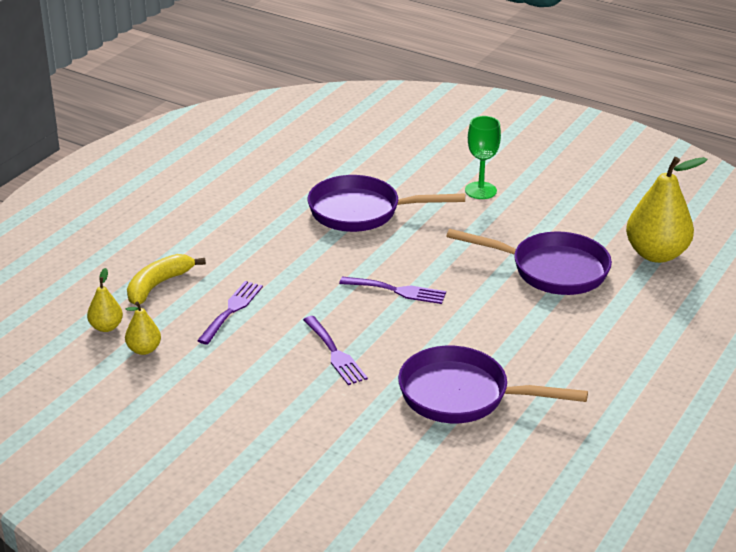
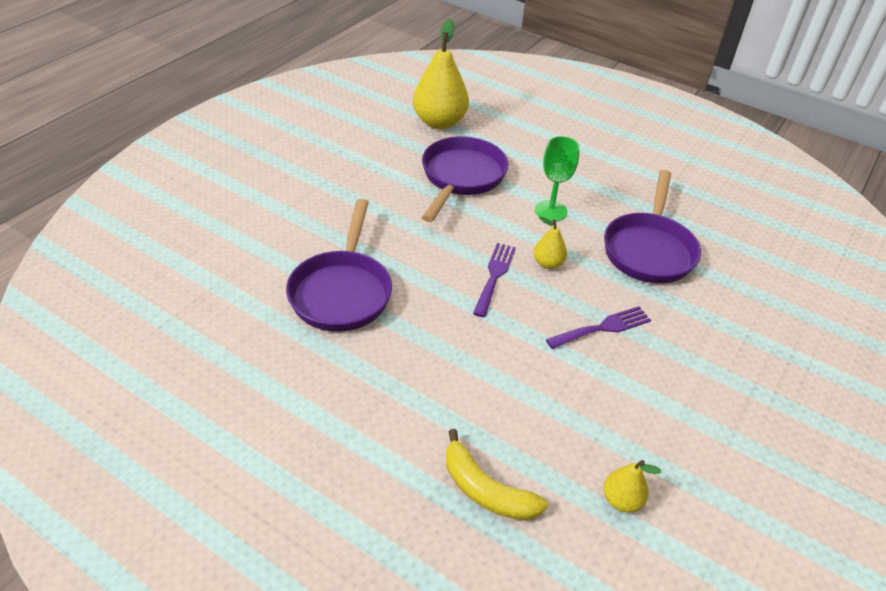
camera: 90 degrees left, 10 degrees up
(106, 327) = (581, 547): yellow pear -> yellow pear (548, 263)
(232, 310) = (535, 412): purple fork -> none
(480, 190) = (317, 202): green goblet -> green goblet (550, 211)

